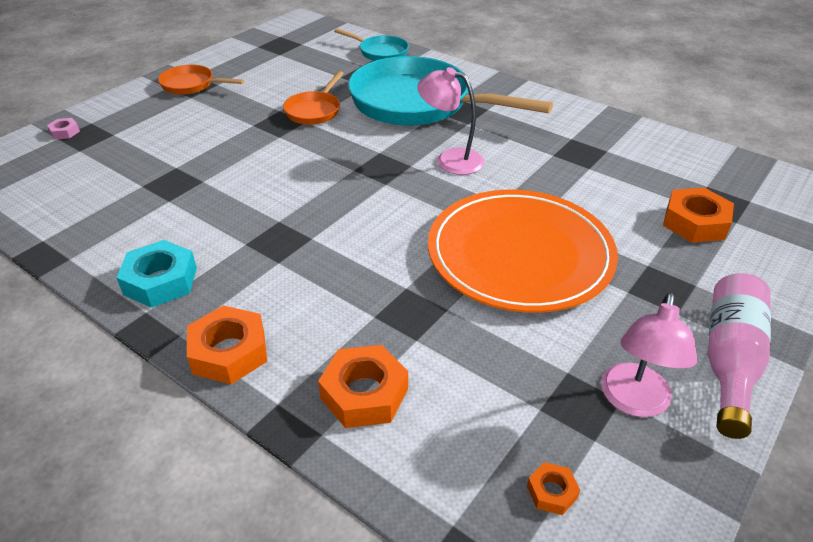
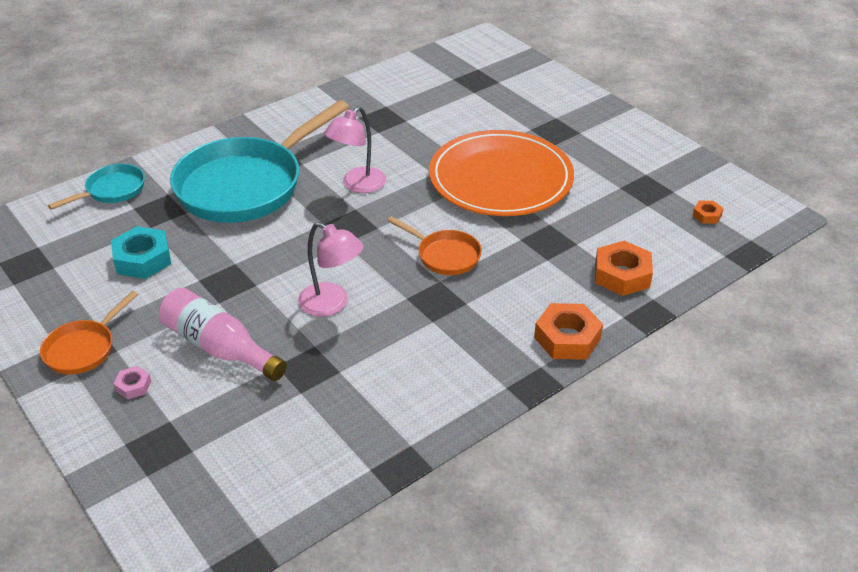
camera: 75 degrees left, 0 degrees up
(65, 132) = (135, 468): pink nut -> pink nut (133, 386)
(160, 281) = (468, 377): turquoise nut -> turquoise nut (143, 259)
(314, 110) = (216, 254): orange pan -> orange pan (445, 255)
(634, 402) = (648, 170): pink lamp -> pink lamp (332, 304)
(695, 222) = (493, 97): orange nut -> none
(729, 361) = (624, 127): pink bottle -> pink bottle (219, 347)

